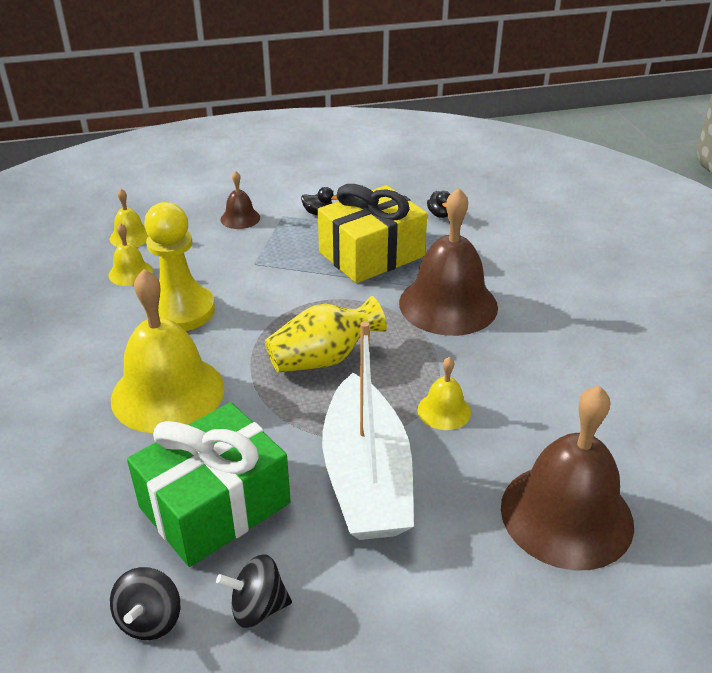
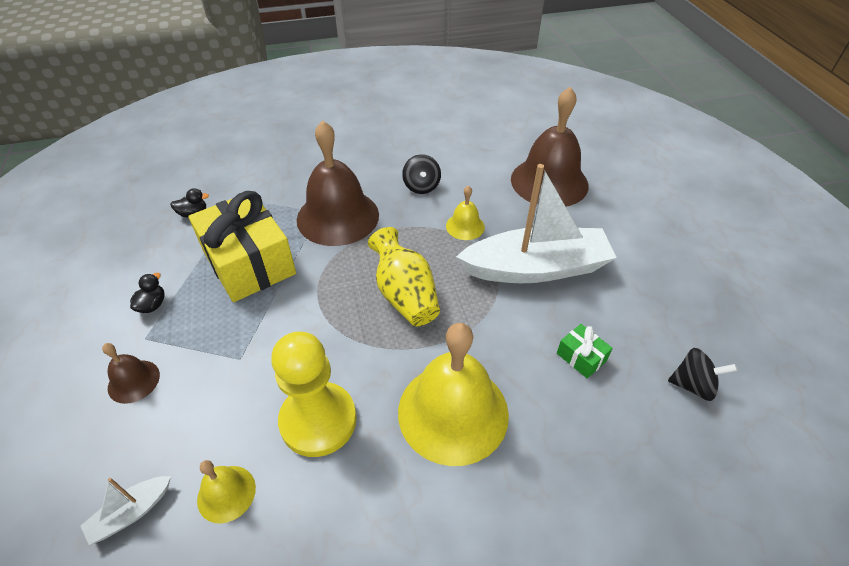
camera: 90 degrees left, 10 degrees up
(130, 237) = (131, 513): yellow bell -> white boat
(215, 505) = (581, 357): green gift -> green gift, size x0.41
(258, 607) = (661, 323): black spinning top -> black spinning top (421, 186)

